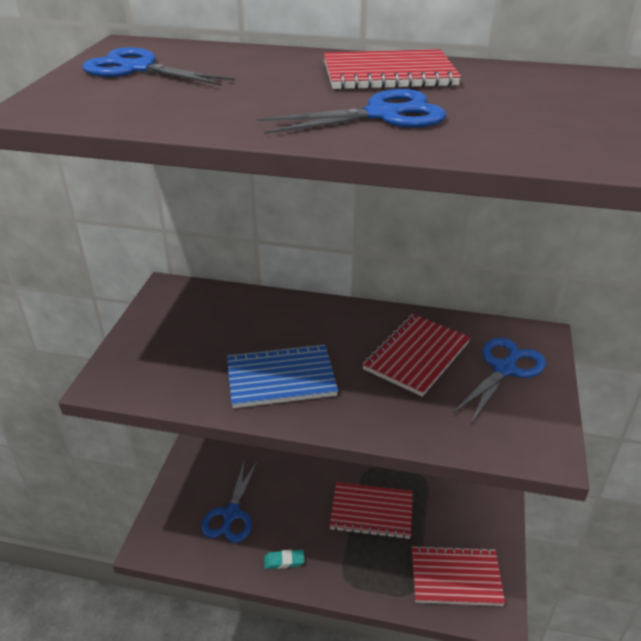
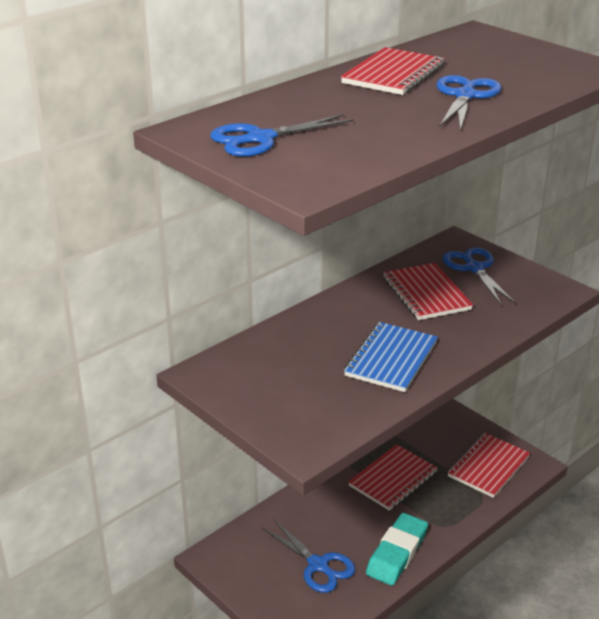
camera: 55 degrees left, 5 degrees down
(284, 561) = (397, 553): turquoise eraser -> turquoise eraser, size x2.09

